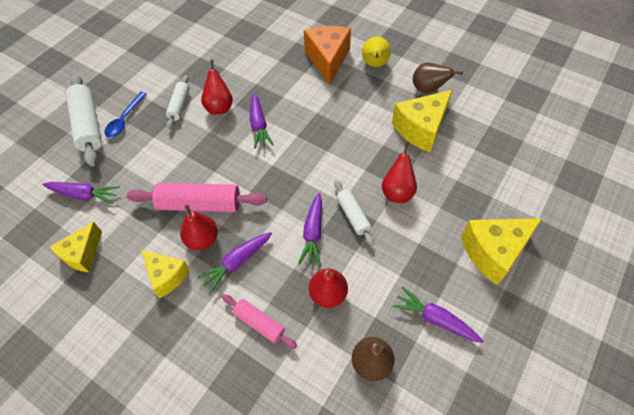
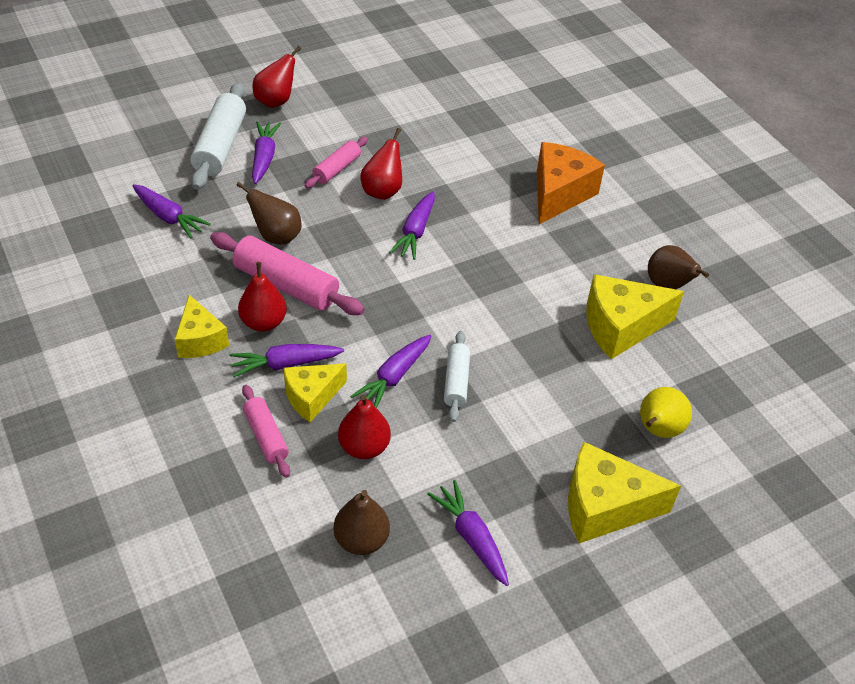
camera: 25 degrees right, 10 degrees down
(82, 254) = (128, 276): yellow cheese -> yellow cheese (311, 397)
(125, 120) = (264, 158): blue spoon -> purple carrot
(170, 172) = (276, 236): none -> brown pear
(179, 105) = (337, 169): white rolling pin -> pink rolling pin
(374, 64) = (618, 226): yellow pear -> yellow pear (657, 430)
(397, 192) = (532, 383): red pear -> red pear (276, 101)

